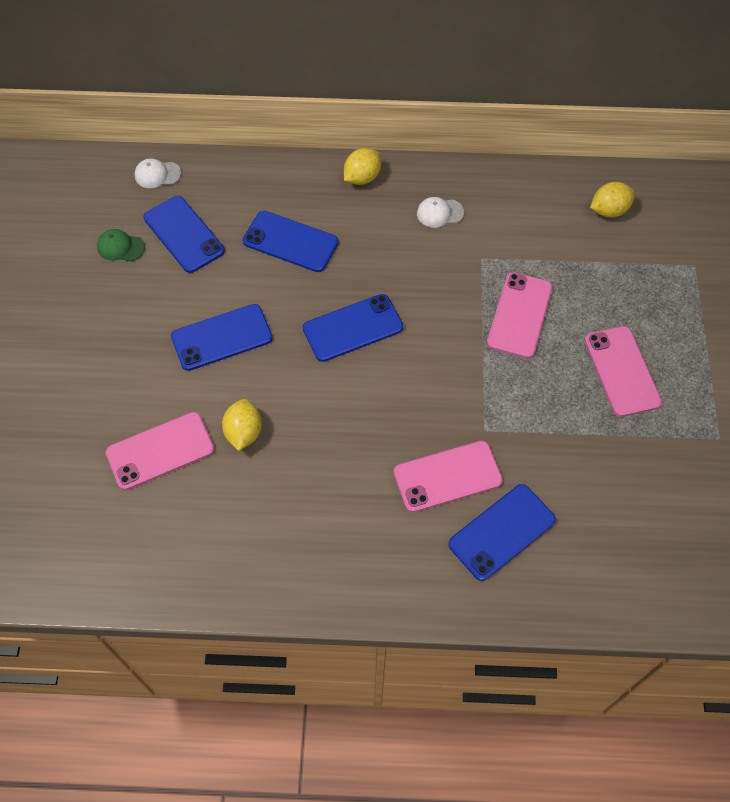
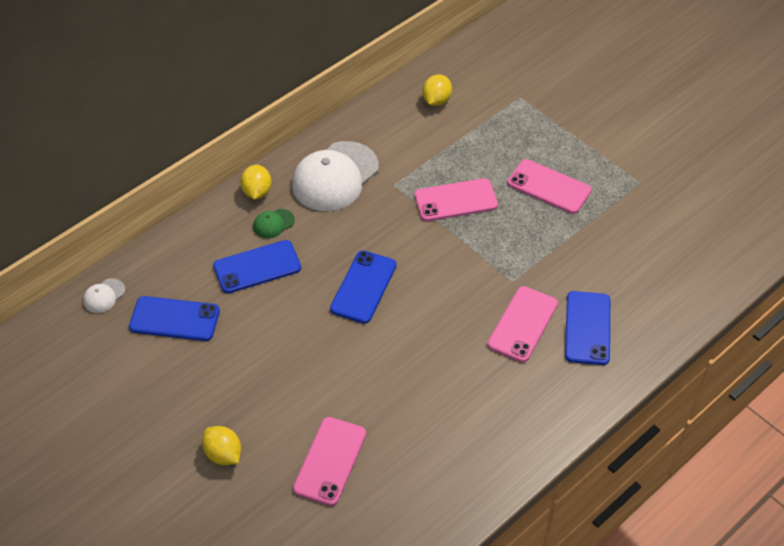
camera: 45 degrees left, 10 degrees down
(120, 247) = (137, 362): green cap -> green cap (273, 223)
(222, 337) = (284, 361): blue phone -> none
(244, 432) = (370, 404): yellow lemon -> yellow lemon (223, 454)
(439, 213) = (335, 177): white cap -> white cap, size x2.32
(520, 315) = (456, 200): pink phone -> pink phone turned 75 degrees counterclockwise

